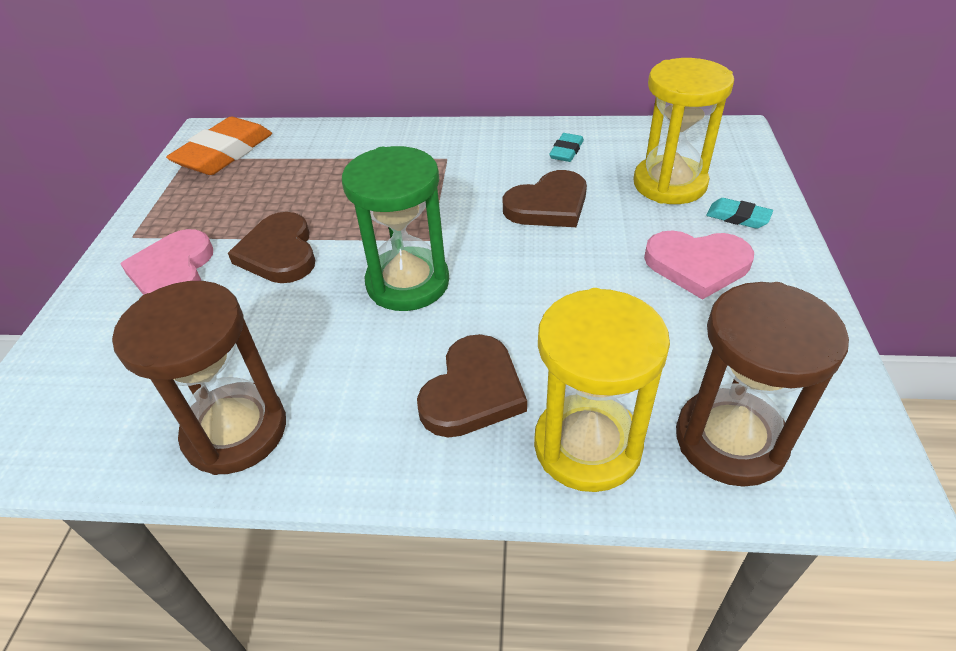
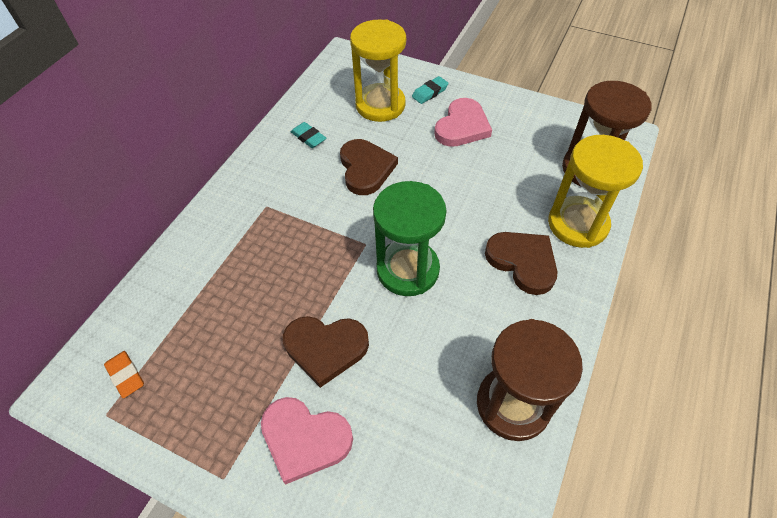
camera: 70 degrees left, 10 degrees up
(224, 153) = (126, 375): orange eraser -> orange eraser, size x0.48

